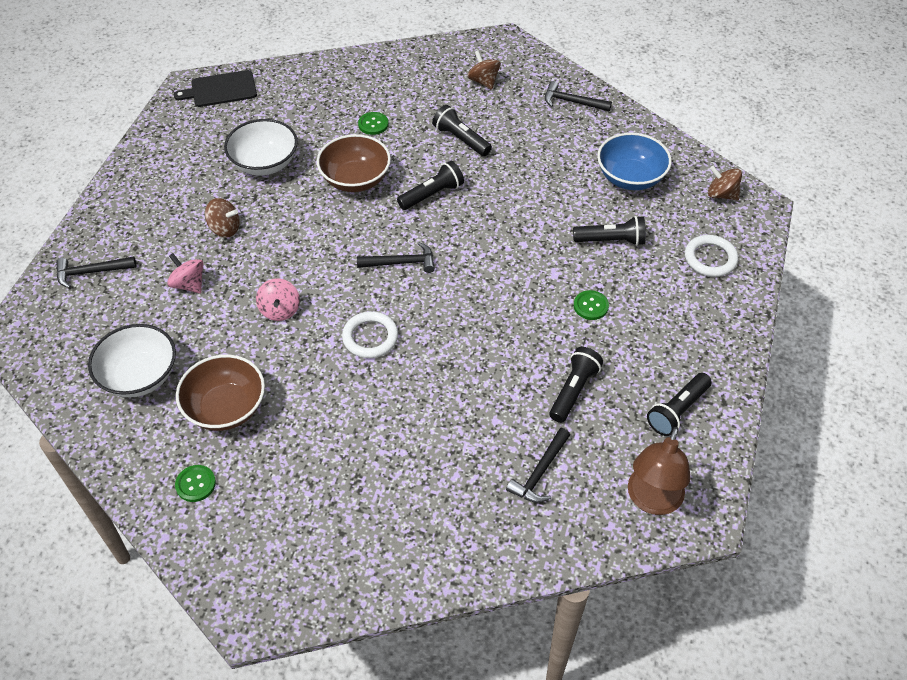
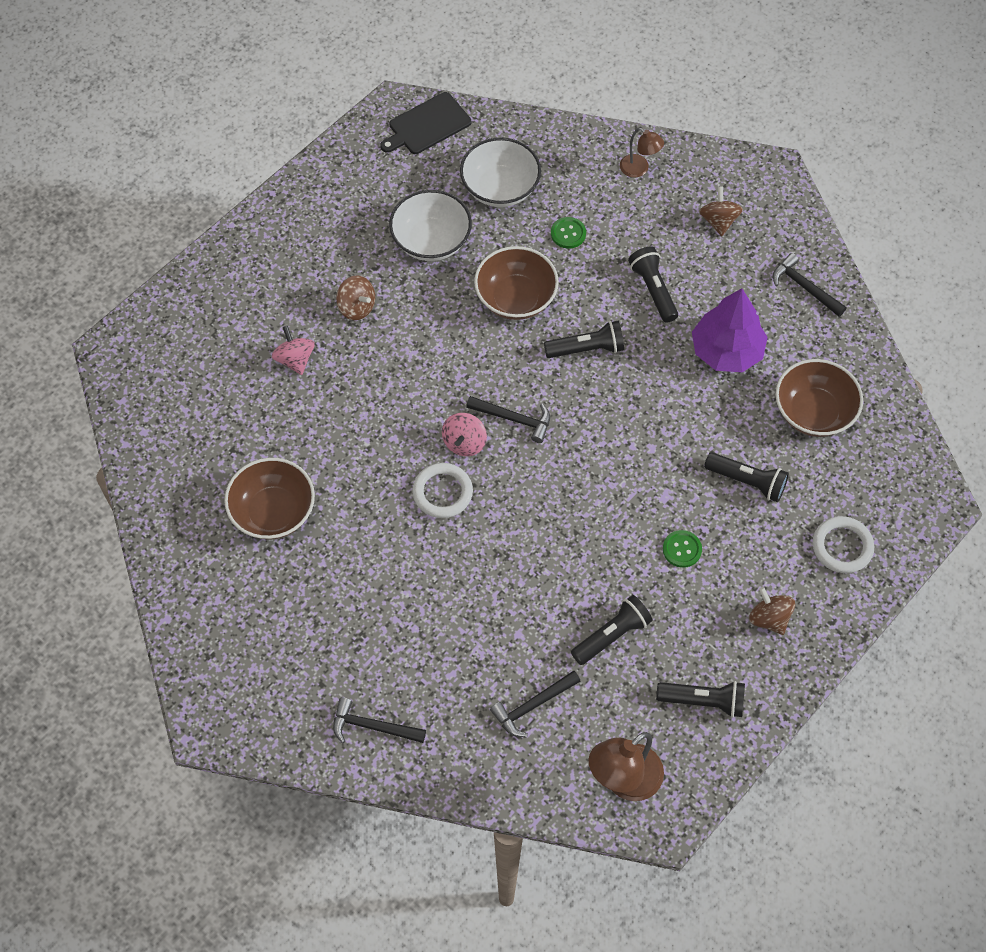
camera: 25 degrees right, 10 degrees up
(91, 272) = (208, 308): black hammer -> black hammer (372, 727)
(139, 376) = (209, 444): white bowl -> white bowl (500, 188)
(195, 484) = (214, 578): green button -> none
(220, 89) = (427, 125): black cutting board -> black cutting board turned 45 degrees counterclockwise
(280, 310) = (369, 425): pink spinning top -> pink spinning top (464, 443)
(404, 68) = (639, 169): none -> brown lamp
(541, 160) = (727, 351): none -> purple tree
(630, 178) = (813, 412): blue bowl -> brown bowl
(677, 411) = (703, 701): black flashlight -> black flashlight turned 150 degrees counterclockwise
(721, 194) = (903, 474): brown spinning top -> brown spinning top (769, 618)

